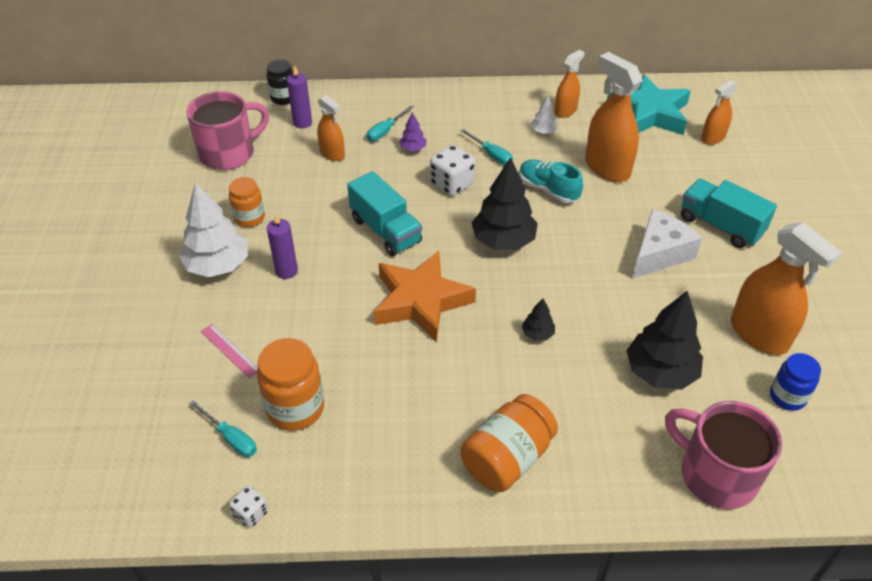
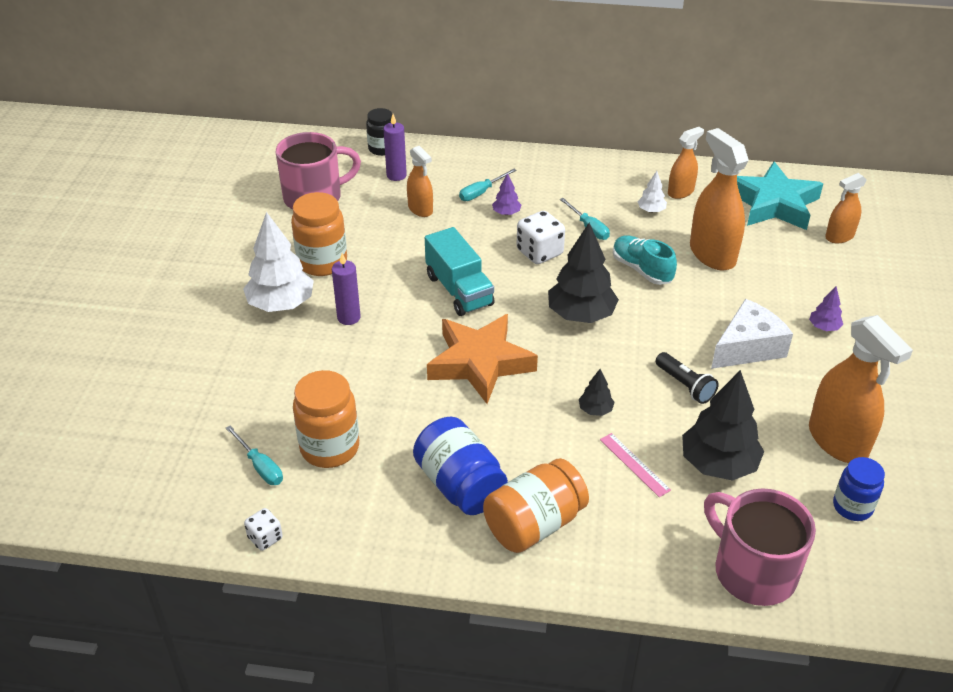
camera: 10 degrees right, 5 degrees down
(230, 350) = (276, 385): pink ruler -> pink ruler (634, 464)
(250, 218) = (322, 262): orange jar -> orange jar, size x1.57
(428, 428) = (460, 485): none -> blue jar
(612, 298) = (685, 385): none -> black flashlight
(720, 226) = (824, 327): turquoise truck -> purple tree

